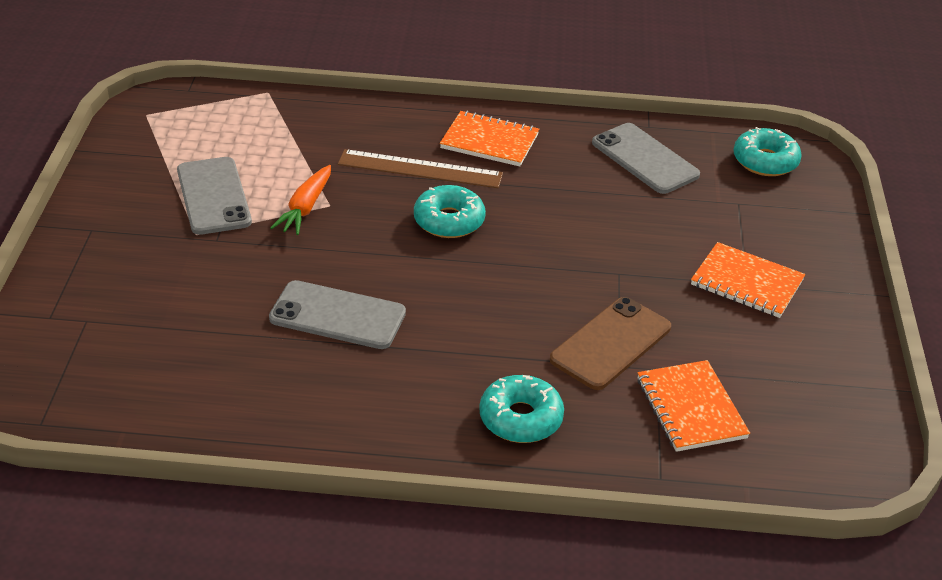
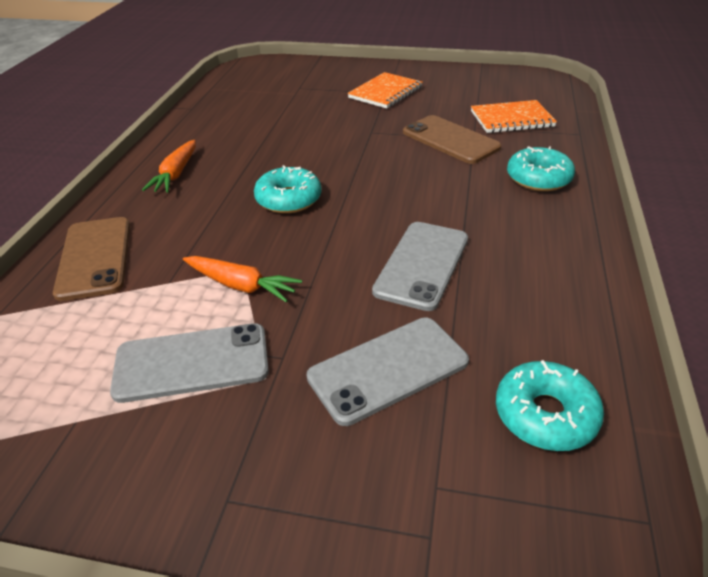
camera: 80 degrees left, 0 degrees up
(344, 124) = (95, 257): none -> brown phone
(420, 169) = (202, 212): brown ruler -> none
(489, 141) = (176, 174): orange notebook -> orange carrot
(644, 159) = (234, 112): grey phone -> grey phone (388, 369)
(765, 161) = (255, 75): turquoise donut -> turquoise donut (545, 415)

